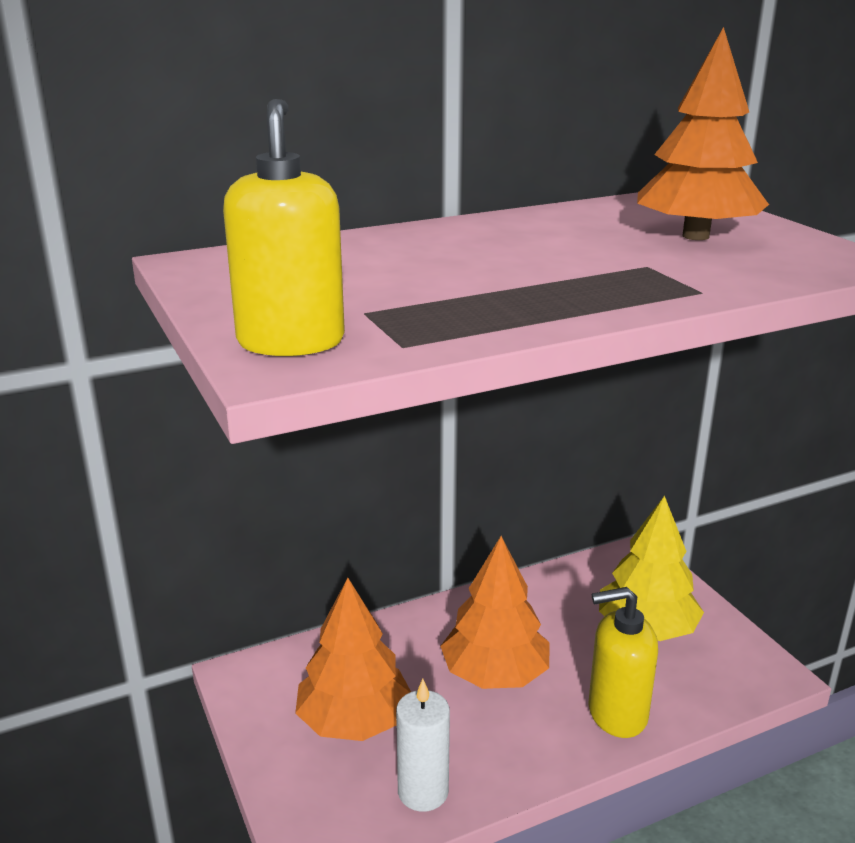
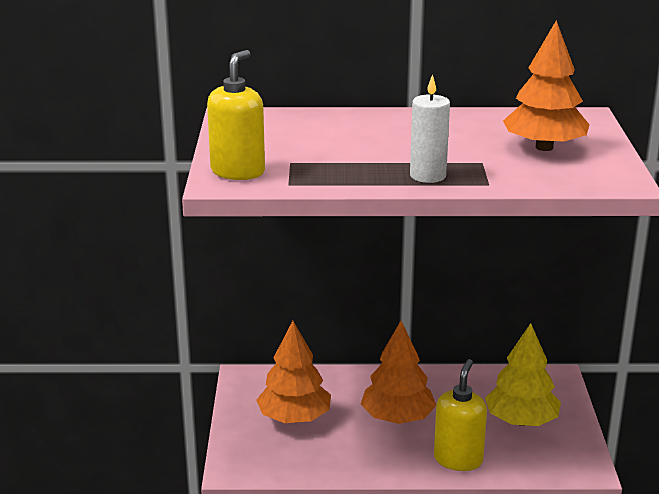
camera: 25 degrees right, 0 degrees up
(423, 792) = (309, 462): white candle -> white candle (428, 176)
(616, 714) = (458, 459): yellow soap dispenser -> yellow soap dispenser turned 90 degrees clockwise

